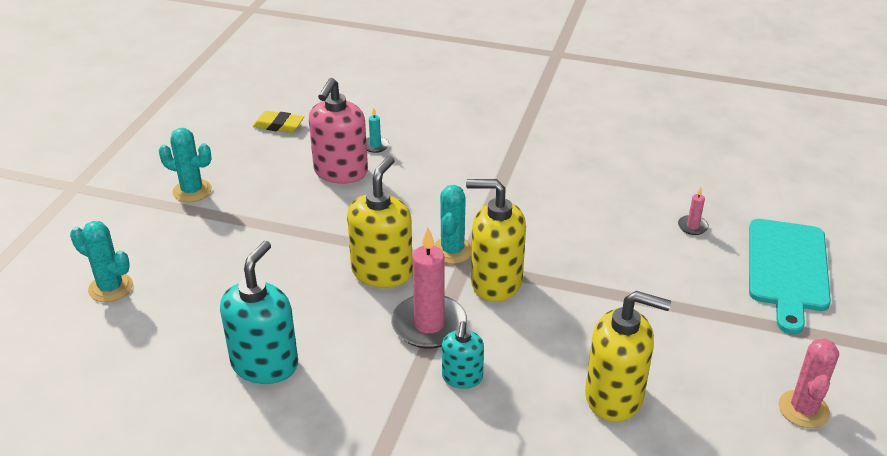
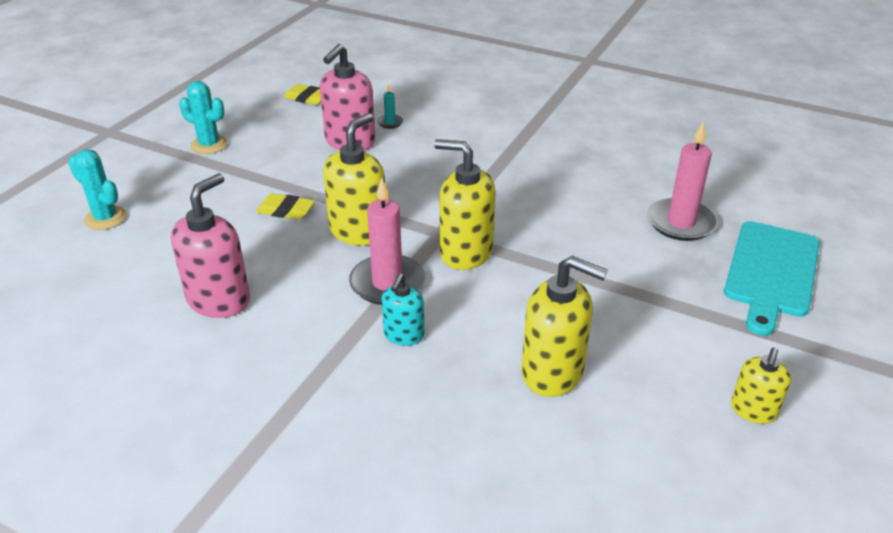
camera: 10 degrees right, 0 degrees up
(265, 364) = (219, 300): turquoise soap dispenser -> pink soap dispenser
(299, 257) = (286, 210): none -> yellow eraser
(452, 250) = (432, 219): turquoise cactus -> none
(692, 226) = (681, 223): pink candle -> pink candle, size x2.23
(803, 409) = (753, 410): pink cactus -> yellow soap dispenser

